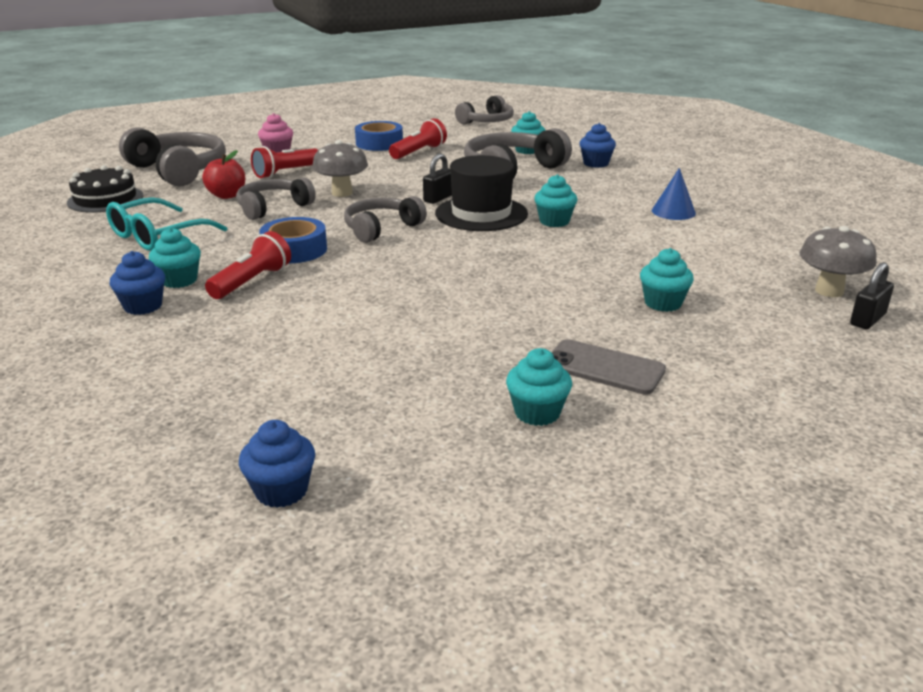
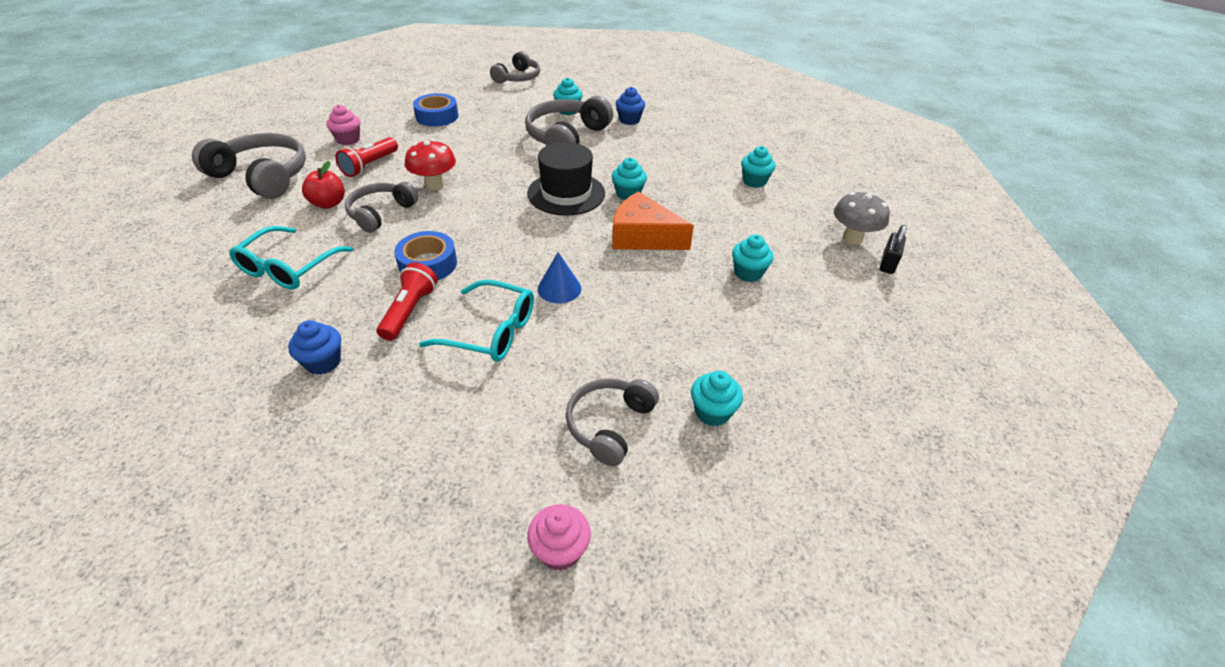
camera: 20 degrees left, 15 degrees up
(105, 199) = (207, 226): black cake -> none
(179, 280) = (341, 322): turquoise cupcake -> turquoise cupcake (754, 181)
(281, 491) = (560, 550): blue cupcake -> pink cupcake
(325, 308) = (491, 331): none -> turquoise glasses
(342, 193) = (435, 185): grey mushroom -> red mushroom
(381, 228) = (491, 225): grey headphones -> grey headphones (609, 425)
(419, 152) = (477, 123): red flashlight -> none
(439, 198) = (522, 179): black padlock -> none
(549, 257) = (643, 237): none -> orange cheese
(604, 368) = (738, 352): grey phone -> none
(673, 212) = (711, 169): blue cone -> blue cone (559, 288)

